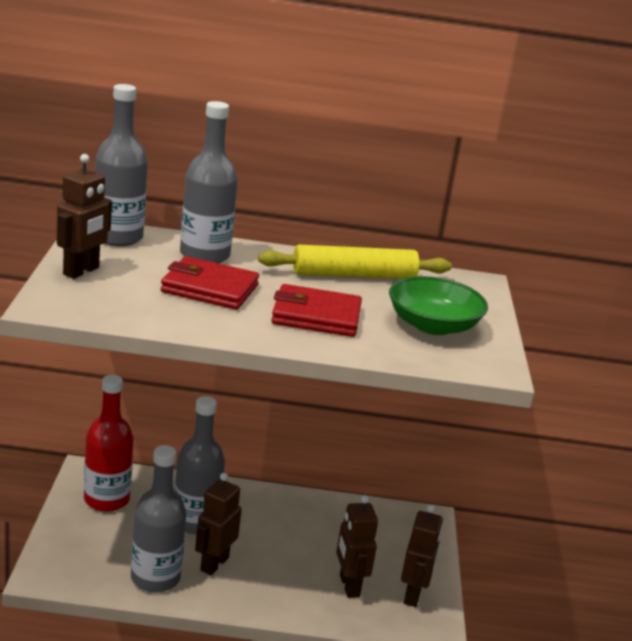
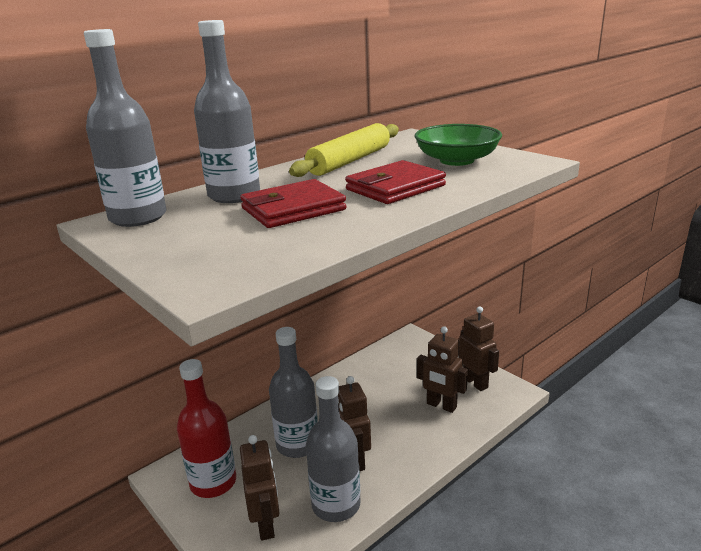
camera: 40 degrees left, 0 degrees up
(81, 271) = (169, 251): brown robot -> brown robot (266, 525)

